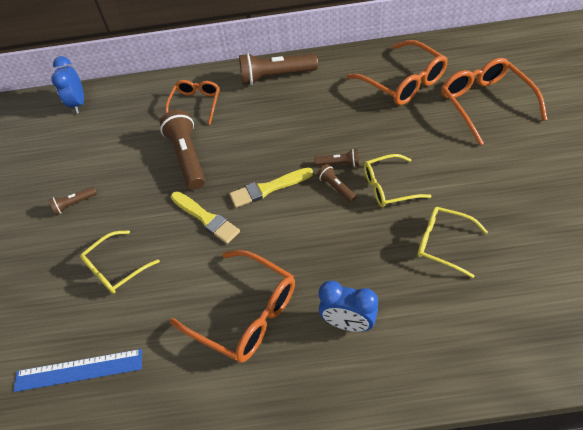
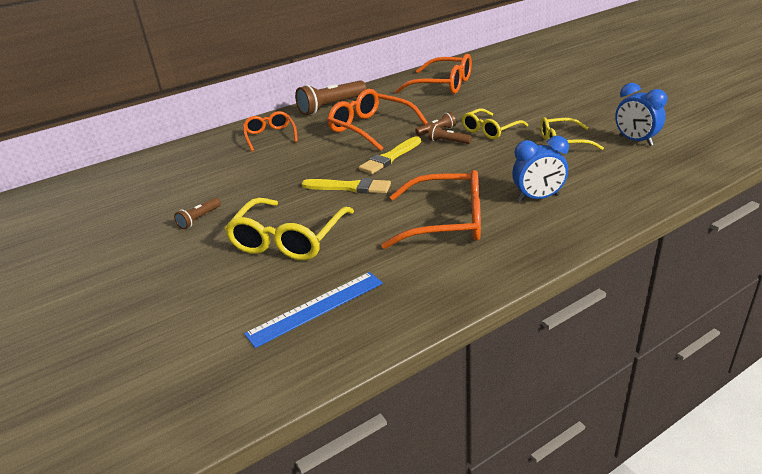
camera: 30 degrees left, 20 degrees down
(78, 103) = (140, 166): blue clock -> blue clock (635, 141)
(116, 268) = (289, 239): yellow glasses -> yellow glasses, size x1.56
(187, 157) = (294, 163): brown flashlight -> none
(485, 104) = (516, 80): orange glasses -> orange glasses (371, 128)

